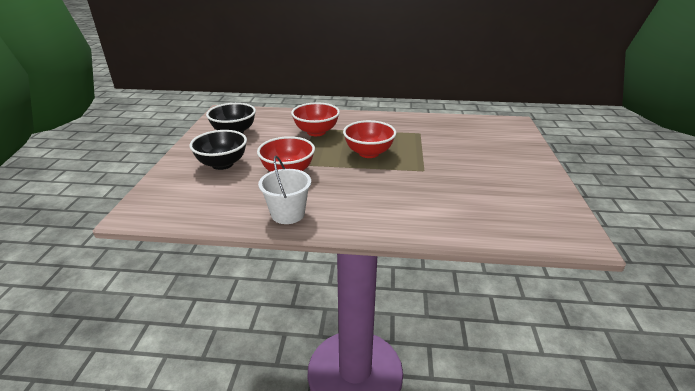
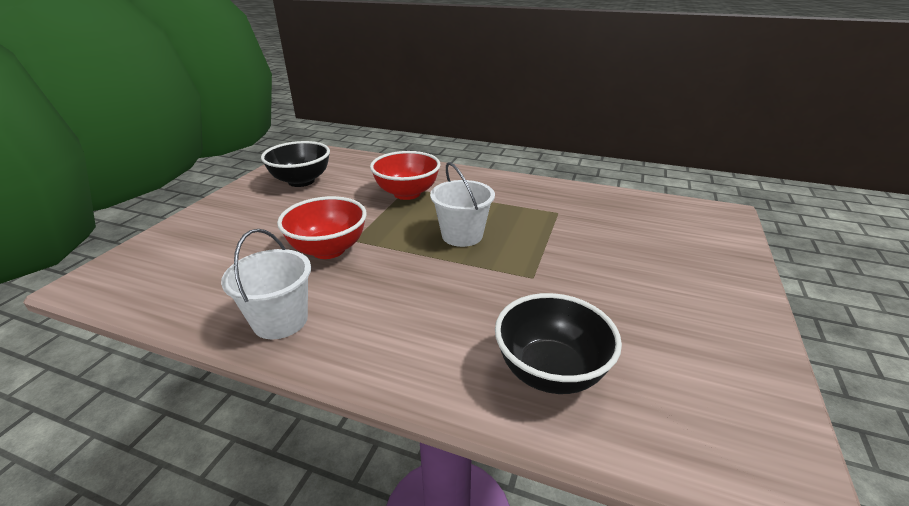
camera: 15 degrees right, 0 degrees up
(222, 164) = (253, 225): black bowl -> black bowl (550, 371)
(368, 153) = (462, 235): red bowl -> white bucket

